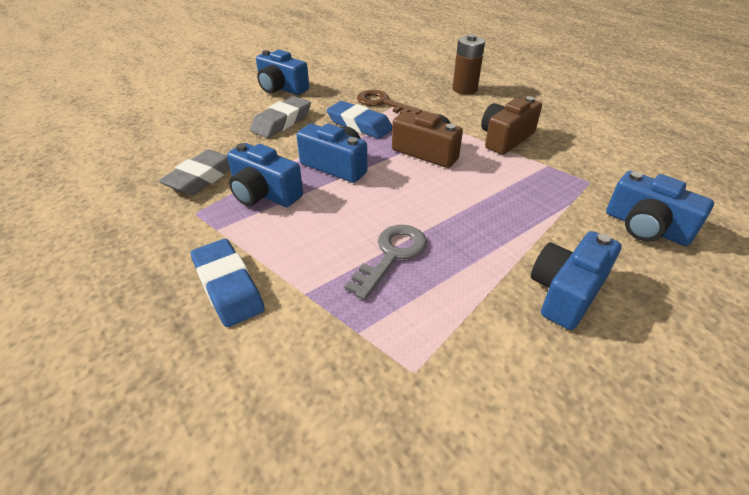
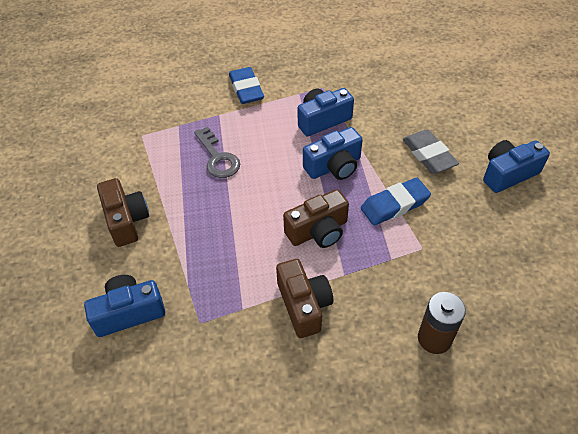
camera: 120 degrees right, 10 degrees up
(202, 177) = (363, 96): grey eraser -> none
(228, 286) = (246, 89): blue eraser -> blue eraser turned 75 degrees clockwise
(383, 103) = (432, 241): brown key -> none
(566, 292) = (126, 220): blue camera -> brown camera

